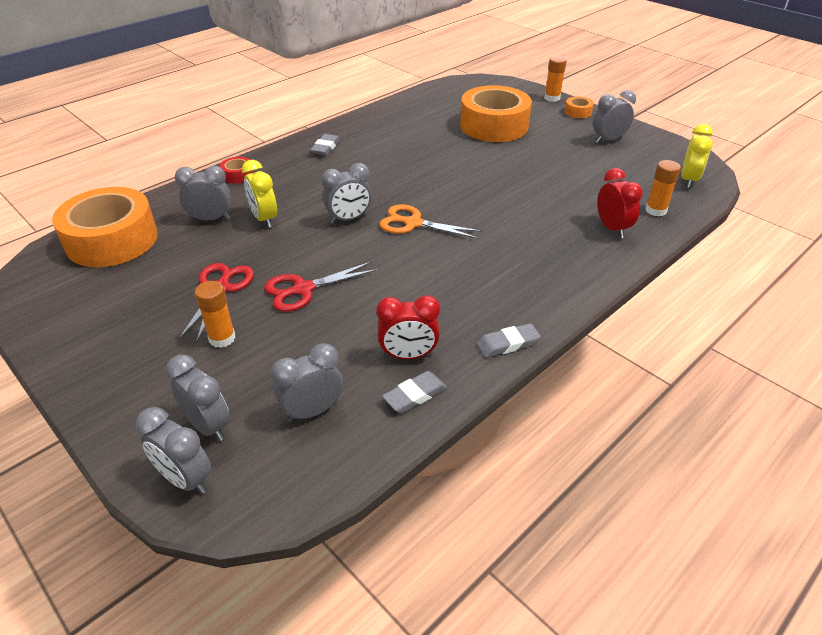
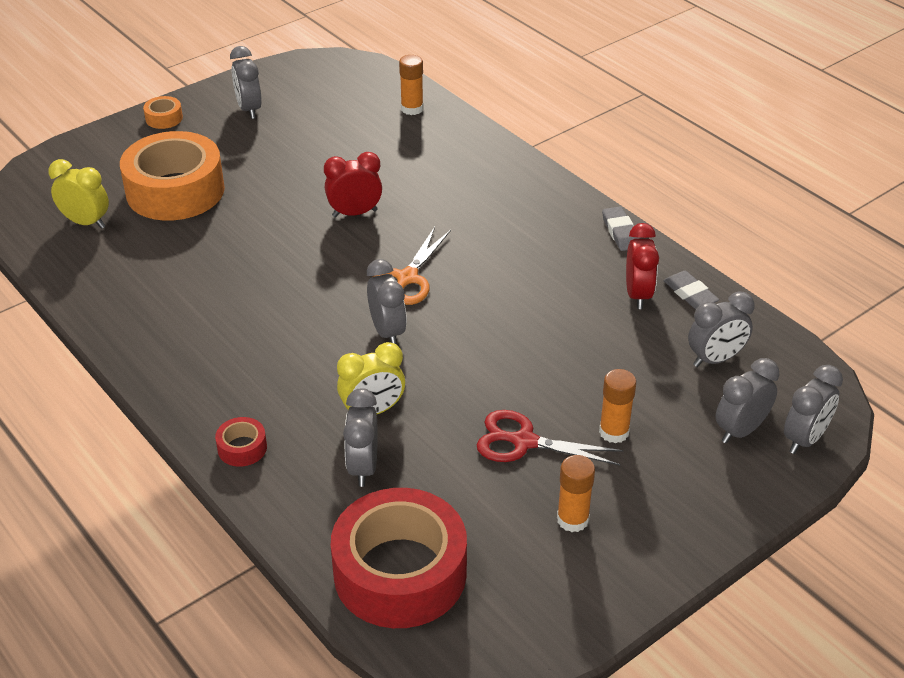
camera: 85 degrees left, 0 degrees up
(112, 240) = (400, 573): orange tape -> red tape
(303, 289) = (530, 370): red scissors -> none
(312, 411) = (715, 359): grey clock -> grey clock turned 90 degrees counterclockwise
(325, 147) = (183, 354): grey eraser -> none
(552, 98) = (111, 132): orange glue stick -> orange glue stick (572, 519)
(612, 228) = (441, 141): red clock -> red clock (355, 213)
(688, 180) = (357, 77): yellow clock -> yellow clock (86, 222)

